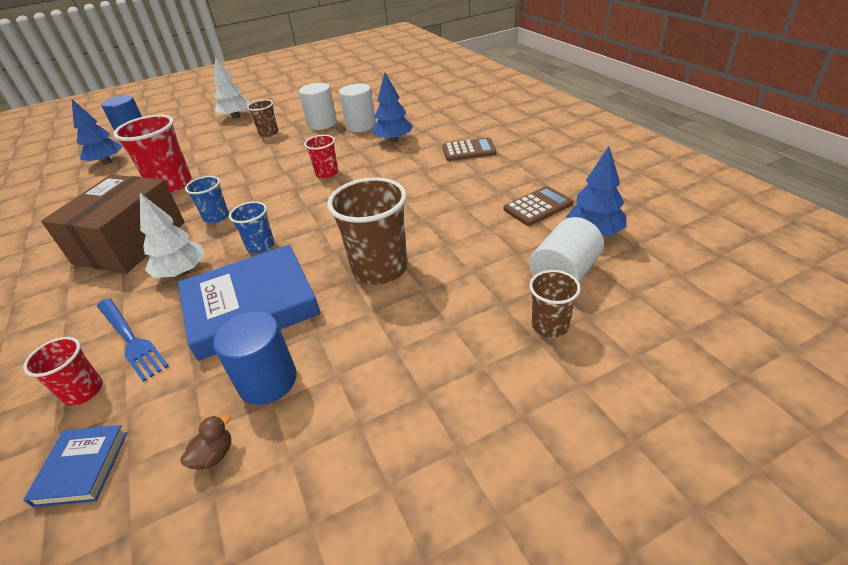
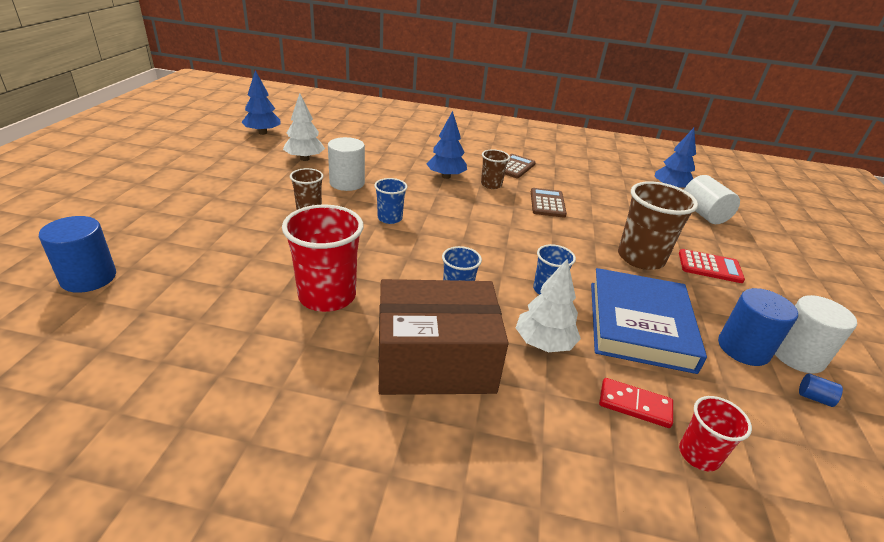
camera: 60 degrees left, 5 degrees down
(82, 468) = (804, 475): blue book -> none
(107, 162) = (146, 322): blue tree -> blue tree (263, 133)
(130, 339) = (634, 405): blue fork -> red domino
(131, 243) = (435, 359): brown box -> brown box turned 60 degrees counterclockwise
(214, 455) = (814, 397): brown duck -> blue cylinder
(236, 116) = (216, 207): white tree -> white tree (304, 159)
(292, 155) = (390, 218): none -> blue cup
(327, 173) = (458, 219): red cup -> none
(361, 125) = (389, 174): white cylinder -> white cylinder (797, 356)
(423, 315) = (710, 267): none -> red calculator
(538, 207) = (623, 186): brown calculator -> brown calculator (547, 203)
(550, 325) = (749, 239): brown cup -> brown cup (491, 185)

